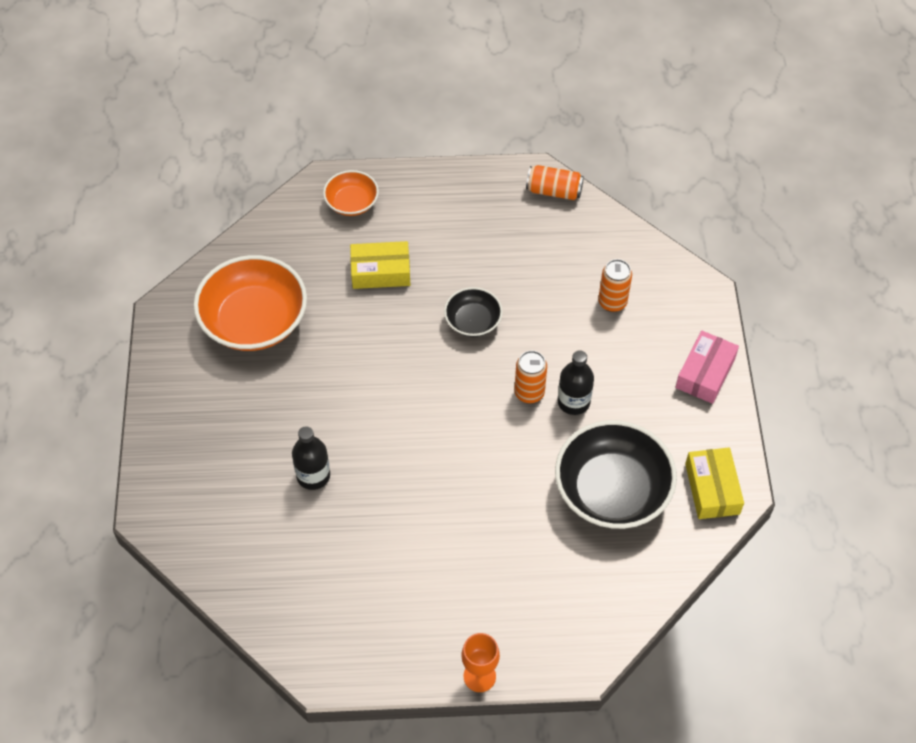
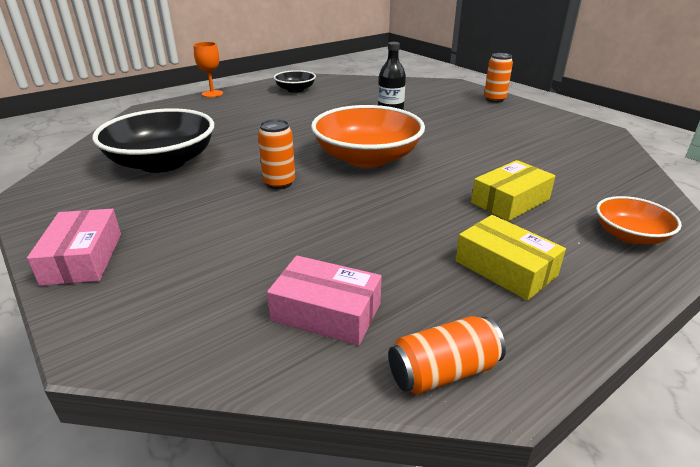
camera: 145 degrees right, 25 degrees down
(254, 321) = (542, 145): orange bowl -> orange bowl (367, 158)
(473, 321) = (381, 203): black bowl -> black bowl (295, 90)
(573, 402) = (232, 191): black bottle -> none
(582, 250) = (326, 312): none -> pink box
(612, 302) = (241, 275): orange can -> orange can (494, 99)
(712, 489) = (60, 188): yellow box -> yellow box (505, 268)

